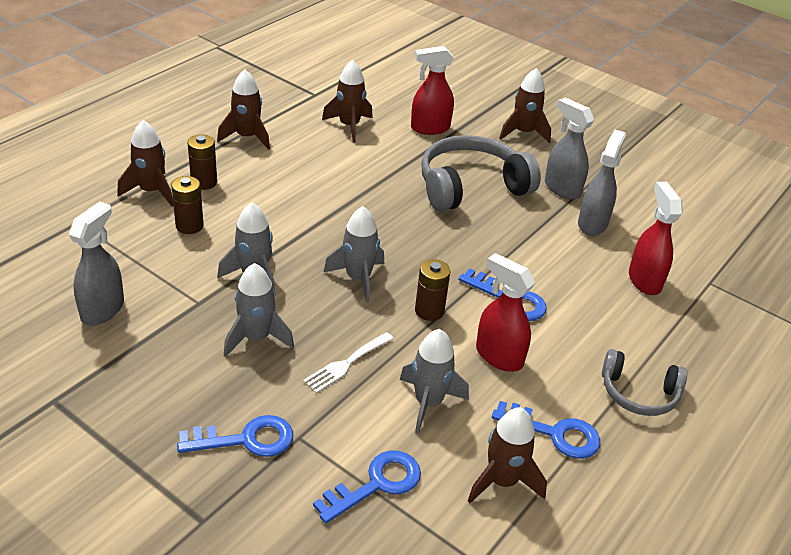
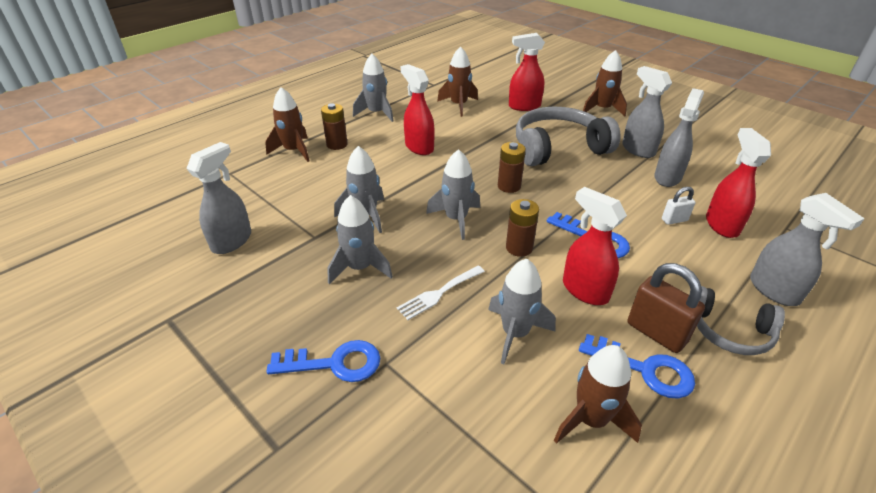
camera: 10 degrees right, 0 degrees up
(189, 226) = (319, 176): brown battery -> brown battery (509, 186)
(247, 137) = (376, 113): brown rocket -> grey rocket
(306, 186) = (419, 147): none -> red spray bottle
(376, 484) = (458, 416): blue key -> none
(568, 397) = (656, 333): none -> brown padlock
(595, 275) = (674, 220): none -> white padlock
(687, 351) = (774, 291): none -> grey spray bottle

